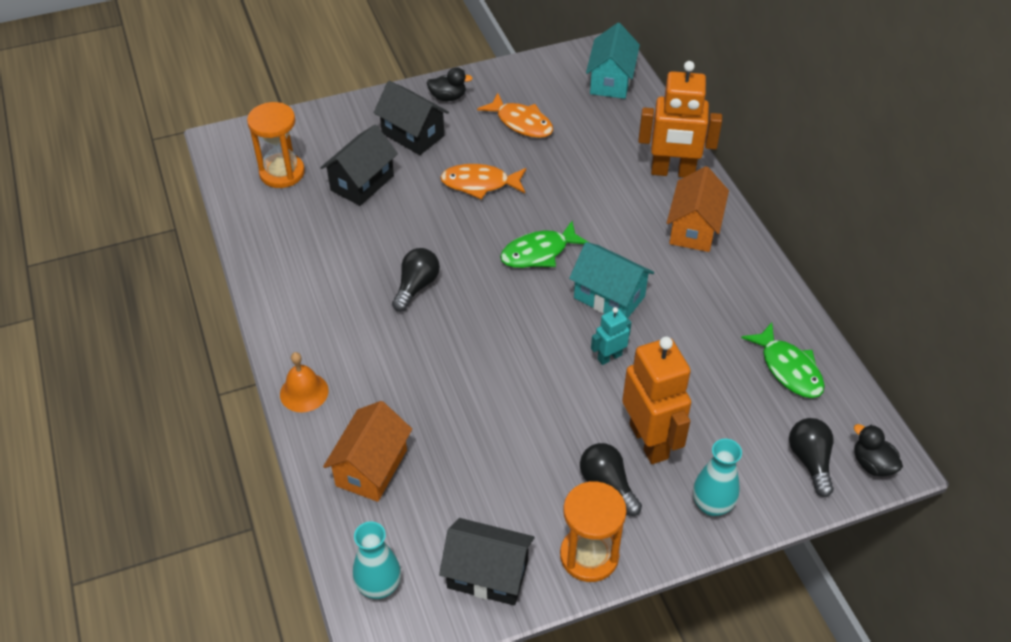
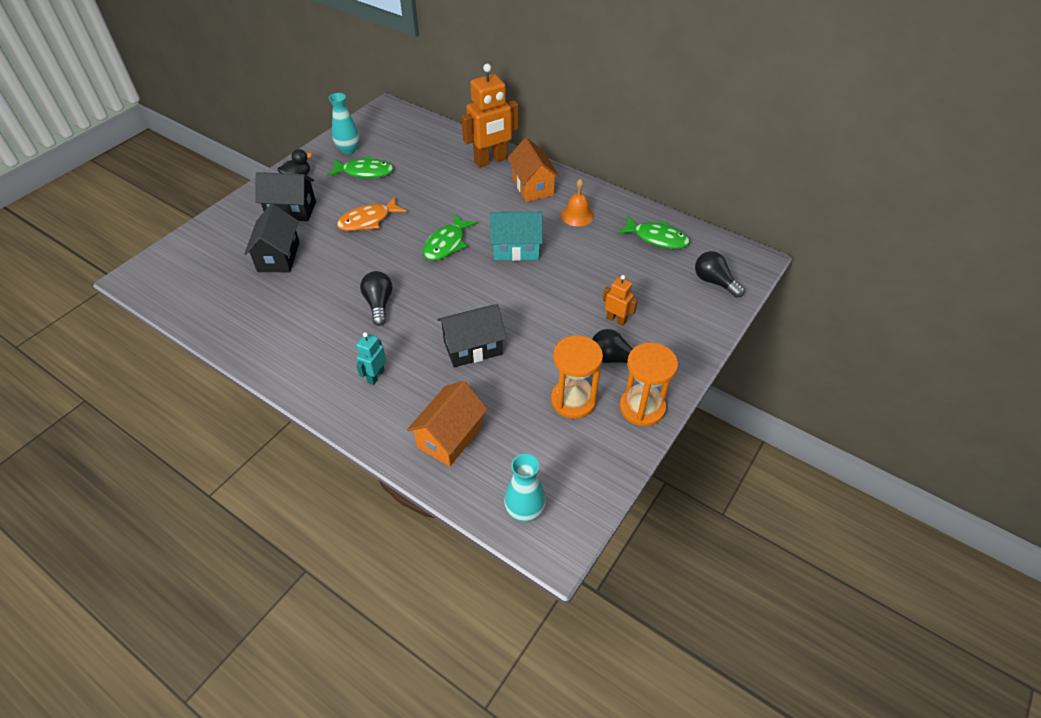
camera: 35 degrees left, 0 degrees up
(282, 173) = (206, 277): orange hourglass -> orange hourglass (573, 400)
(304, 392) = (354, 415): orange bell -> orange bell (577, 215)
(371, 468) = (450, 437): orange house -> orange house turned 45 degrees clockwise
(487, 574) = (590, 458): black house -> black house (473, 348)
(521, 122) = (365, 172): orange fish -> green fish
(609, 357) = (548, 283): turquoise robot -> turquoise robot (375, 376)
(611, 81) = (404, 124): turquoise house -> none
(649, 441) = (616, 320): orange robot -> orange robot, size x0.49
(712, 505) = (685, 336): turquoise vase -> turquoise vase (348, 149)
(872, 464) = (747, 266): black duck -> none

